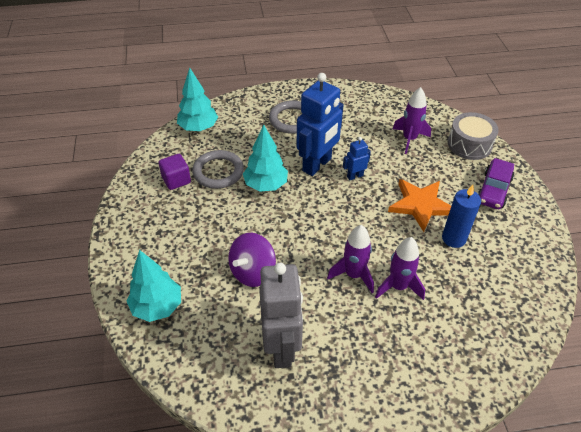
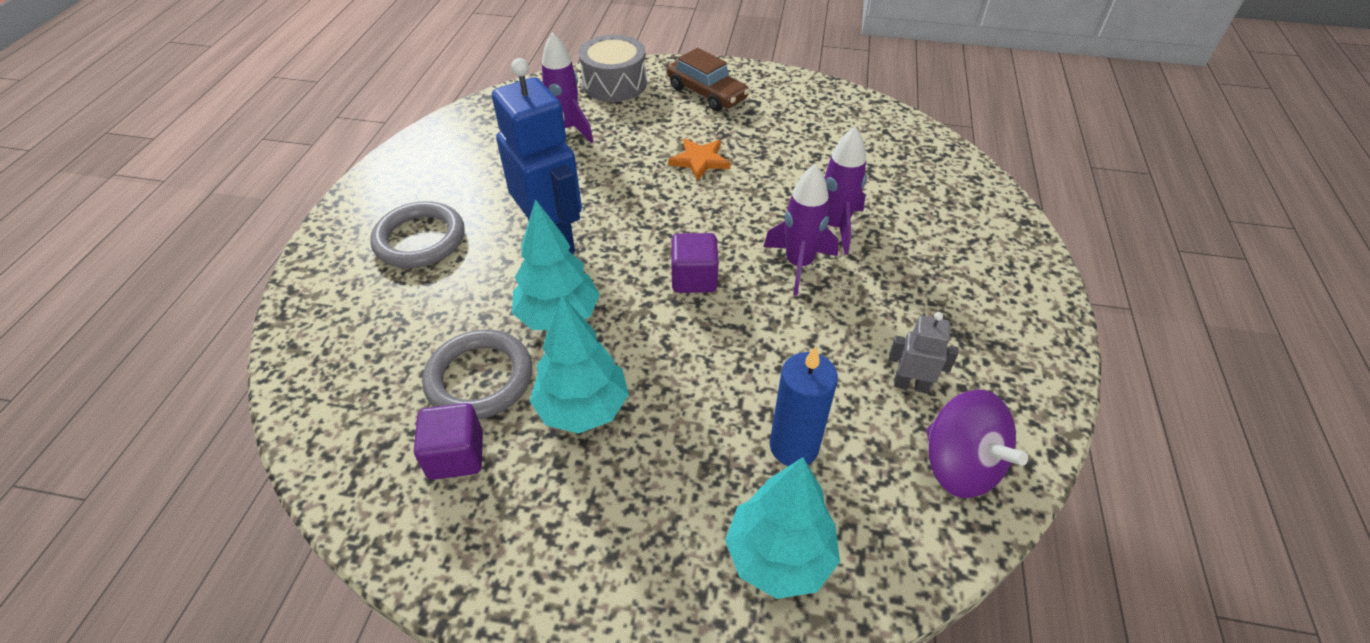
camera: 70 degrees left, 0 degrees up
(198, 128) = (327, 383): turquoise tree -> turquoise tree (583, 408)
(252, 272) = (749, 385): purple spinning top -> purple spinning top (959, 465)
(281, 348) = (911, 385): grey robot -> grey robot, size x0.47
(317, 229) = (694, 278): none -> purple cube
(355, 176) = (605, 205): blue robot -> none
(420, 205) = (700, 161): orange star -> orange star, size x0.62
(453, 238) = (772, 152): blue candle -> blue candle (794, 446)
(493, 190) = (706, 93): purple car -> brown car

